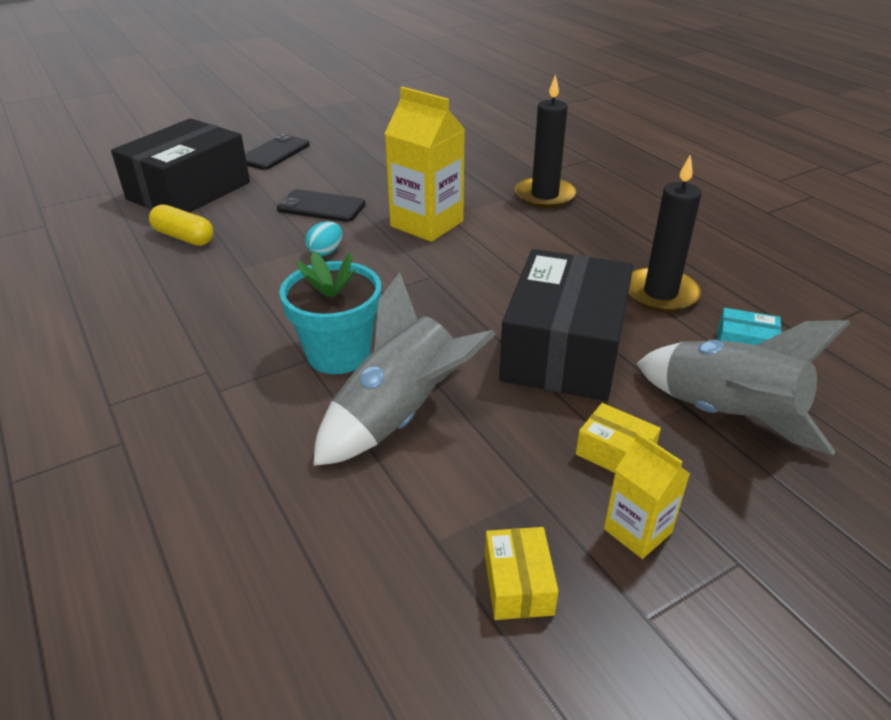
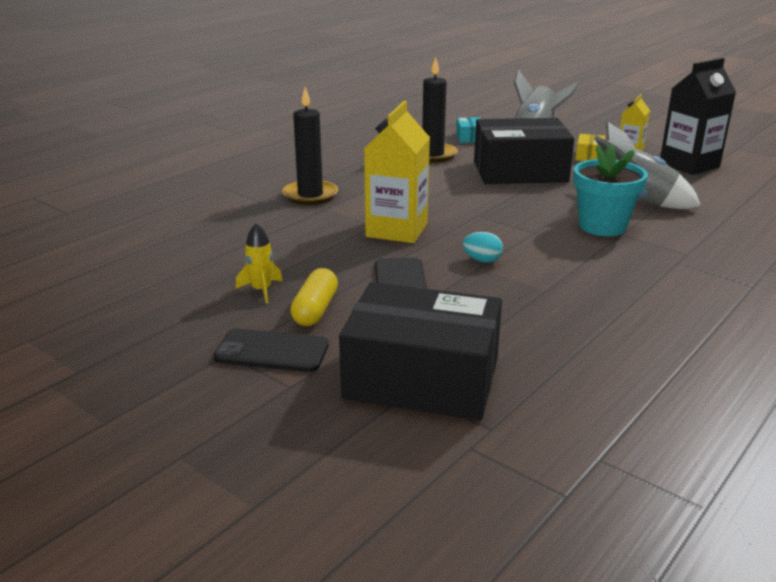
camera: 110 degrees left, 10 degrees down
(184, 237) = (526, 339): yellow capsule -> yellow capsule (315, 310)
(360, 157) = (261, 290): none -> yellow rocket
(518, 584) = (689, 165): yellow box -> black carton

